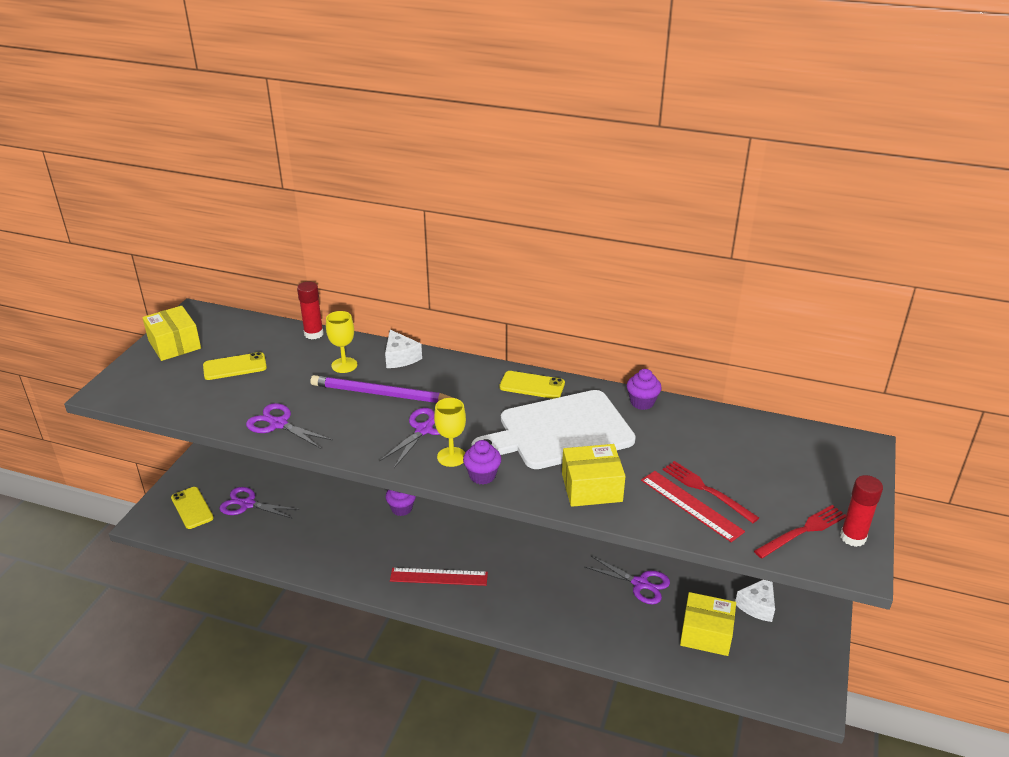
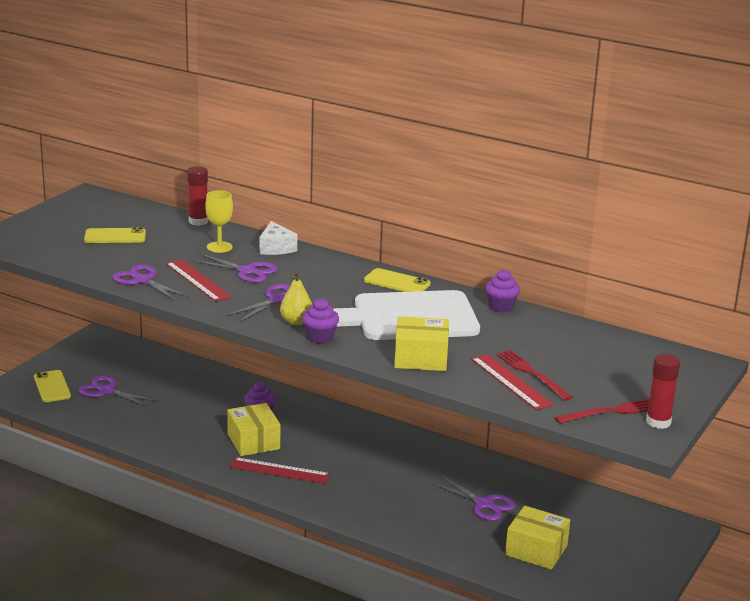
camera: 10 degrees right, 10 degrees down
(174, 344) = (63, 214): yellow box -> yellow box (253, 441)
(335, 414) = (198, 280): none -> red ruler
(381, 394) = (247, 271): purple pencil -> purple scissors
(451, 457) = (296, 322): yellow goblet -> yellow pear
(757, 605) = (600, 537): white cheese -> none

